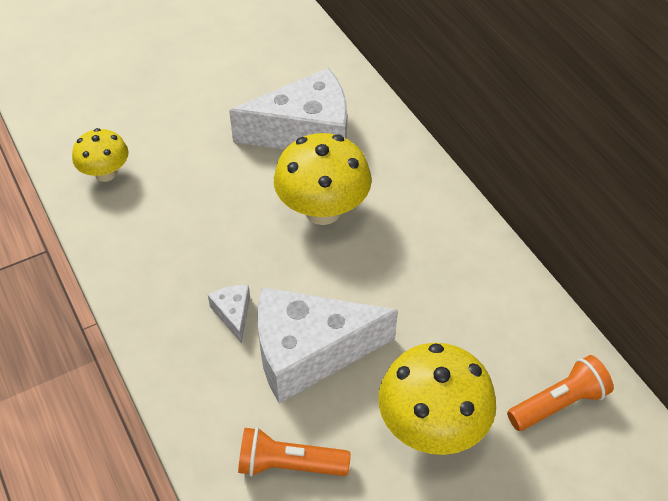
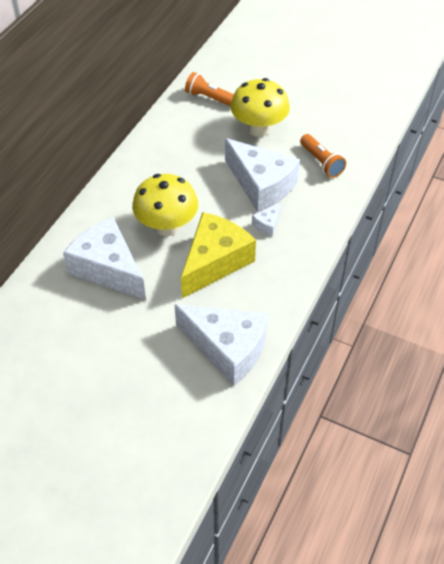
camera: 125 degrees left, 0 degrees up
(105, 174) = (227, 348): yellow mushroom -> white cheese
(226, 226) = (215, 262): none -> yellow cheese

